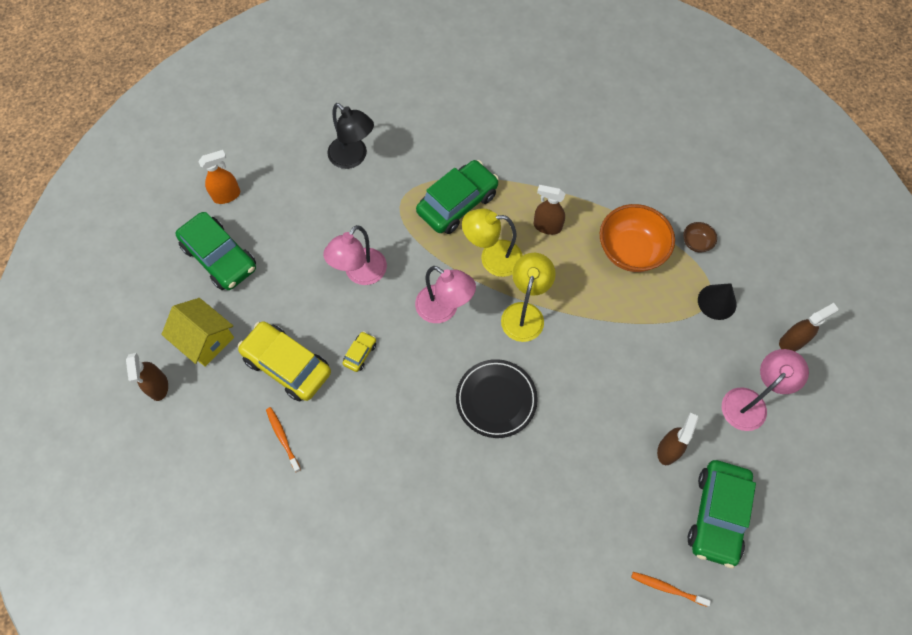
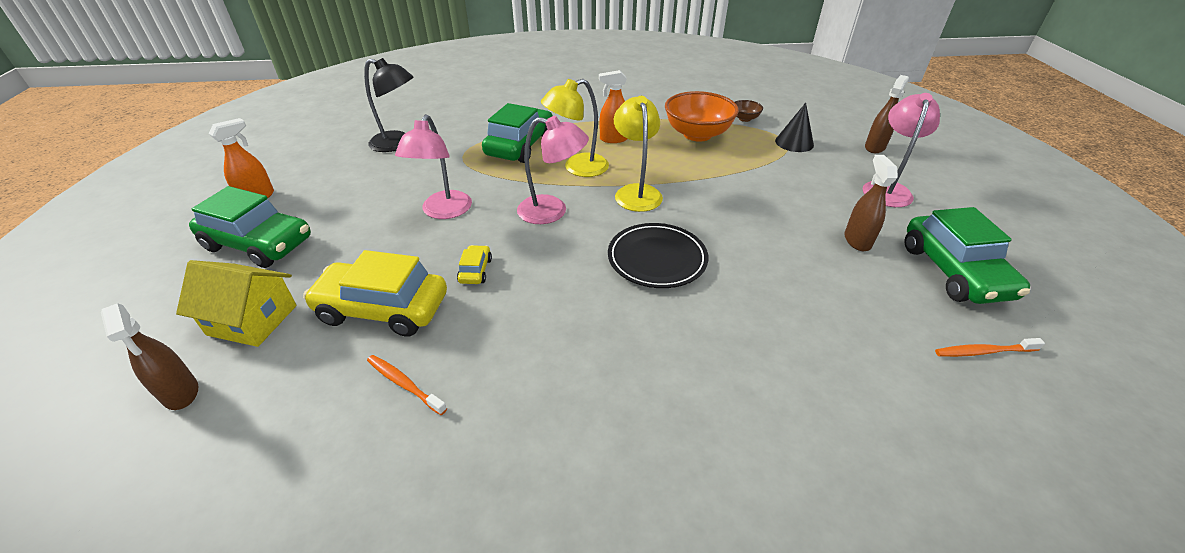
camera: 25 degrees left, 25 degrees down
(547, 226) = (613, 139): brown spray bottle -> orange spray bottle

